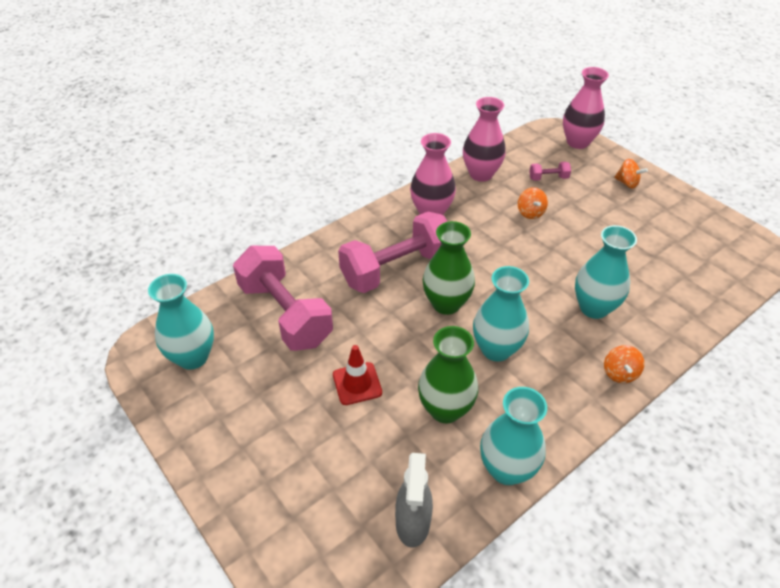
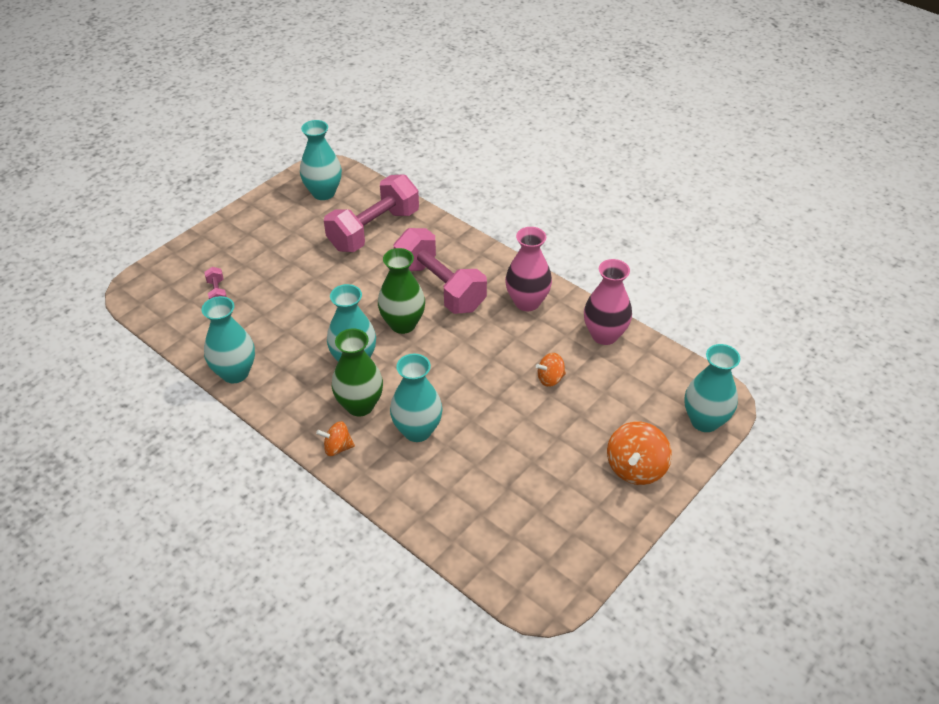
camera: 80 degrees right, 0 degrees up
(357, 383) = (308, 281): red traffic cone -> none
(412, 523) = (191, 325): grey spray bottle -> none
(445, 409) = (288, 333): green vase -> green vase (360, 405)
(548, 178) = (618, 393): pink dumbbell -> pink dumbbell (217, 293)
(577, 142) = (704, 421): pink vase -> turquoise vase
(627, 183) = (635, 468): orange spinning top -> orange spinning top, size x1.71

